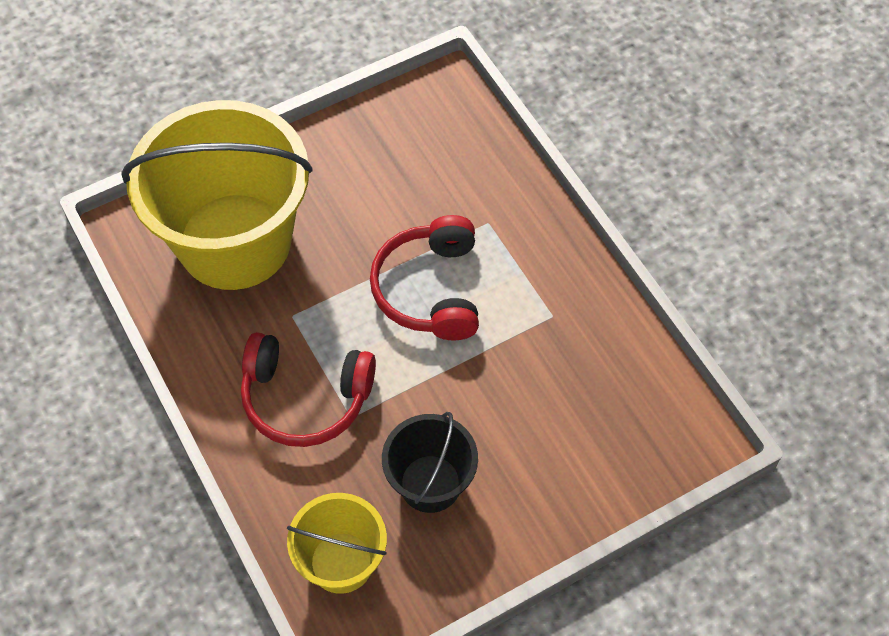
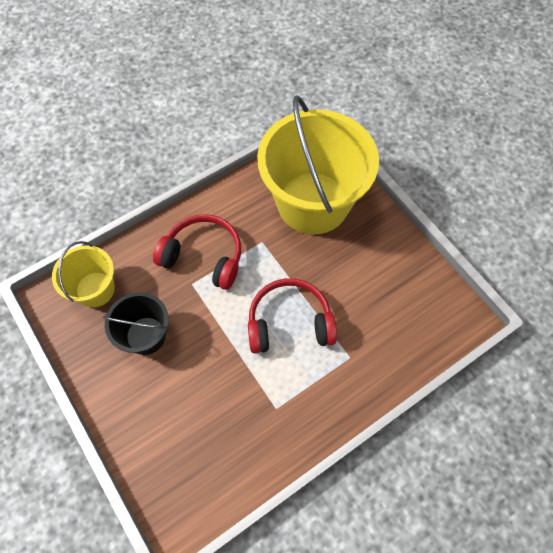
camera: 85 degrees right, 5 degrees up
(305, 398) = (204, 256): red headphones -> red headphones turned 105 degrees clockwise

